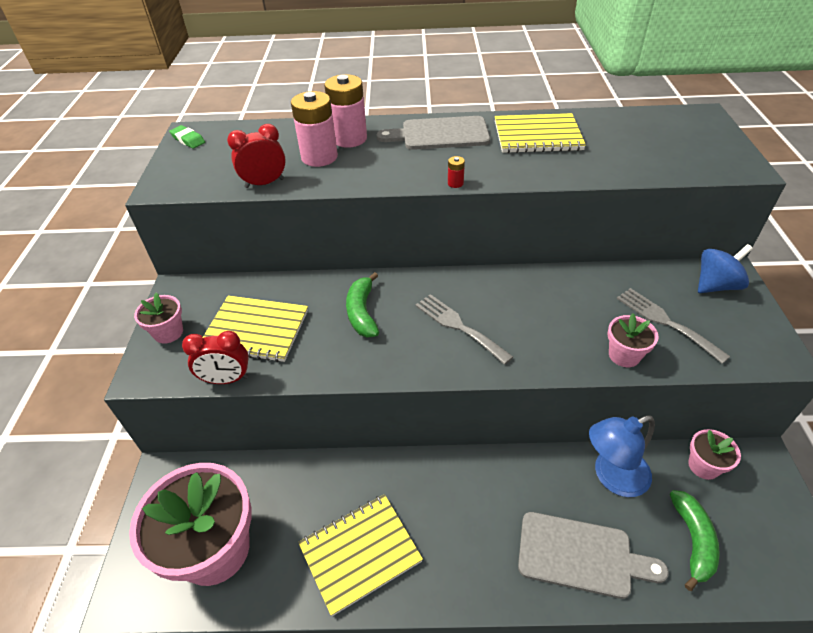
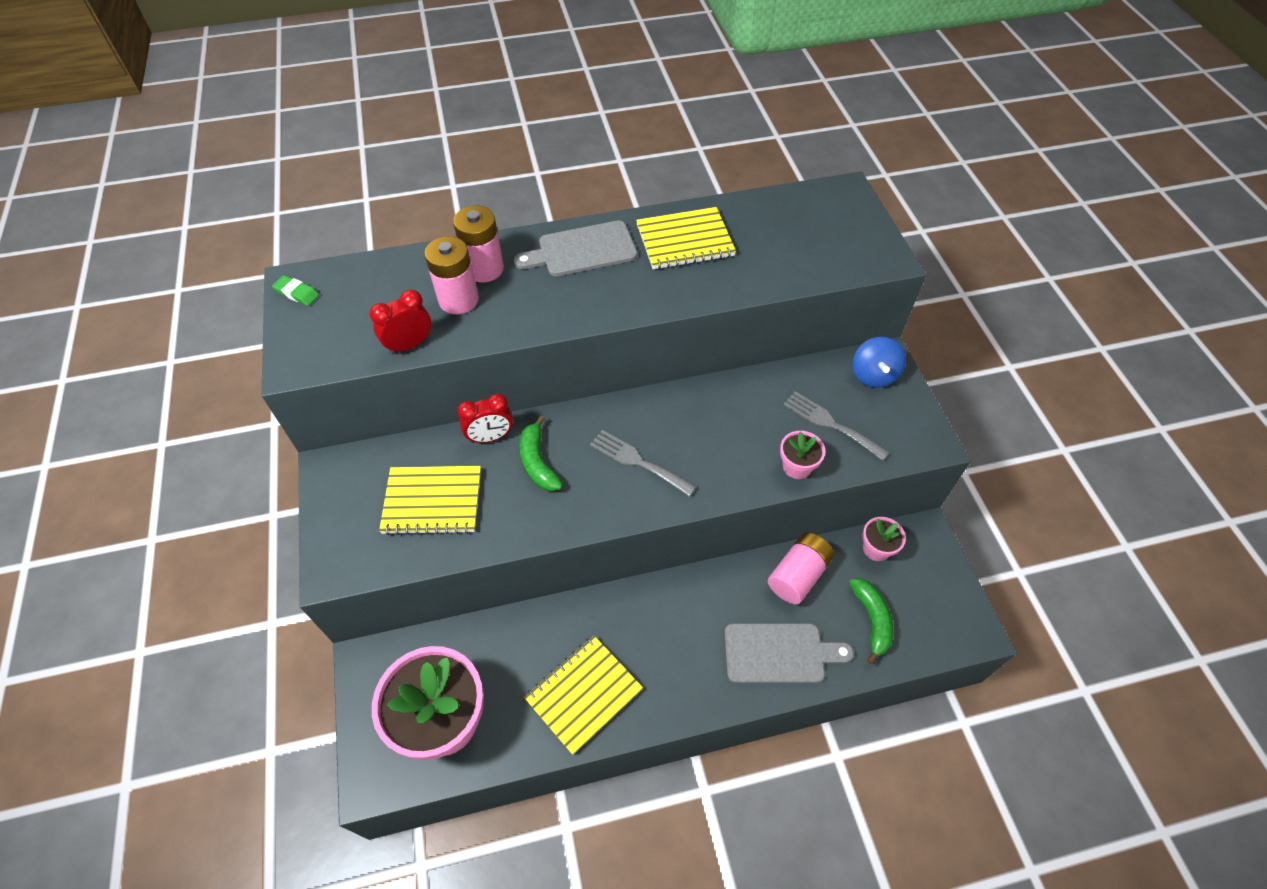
camera: 15 degrees left, 10 degrees up
(168, 332) = (339, 520): pink flower pot -> none
(226, 379) = (421, 561): red clock -> red clock (490, 437)
(455, 183) = (613, 317): red battery -> none
(612, 476) = (798, 575): blue lamp -> pink battery
(716, 285) = (873, 375): blue spinning top -> blue spinning top turned 135 degrees clockwise

